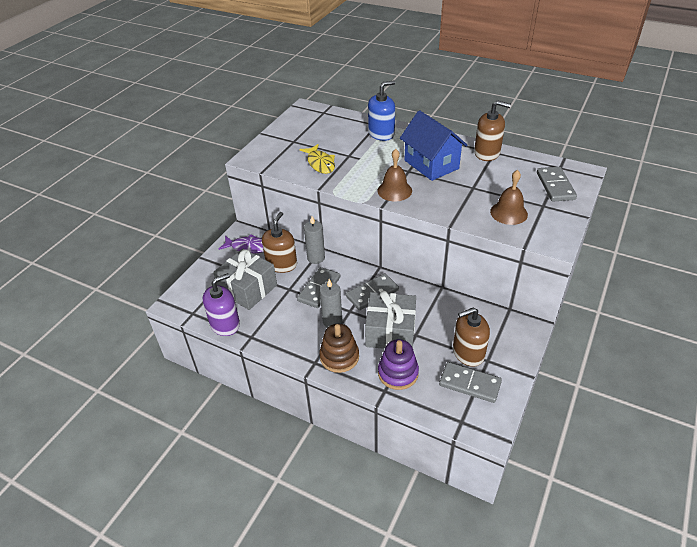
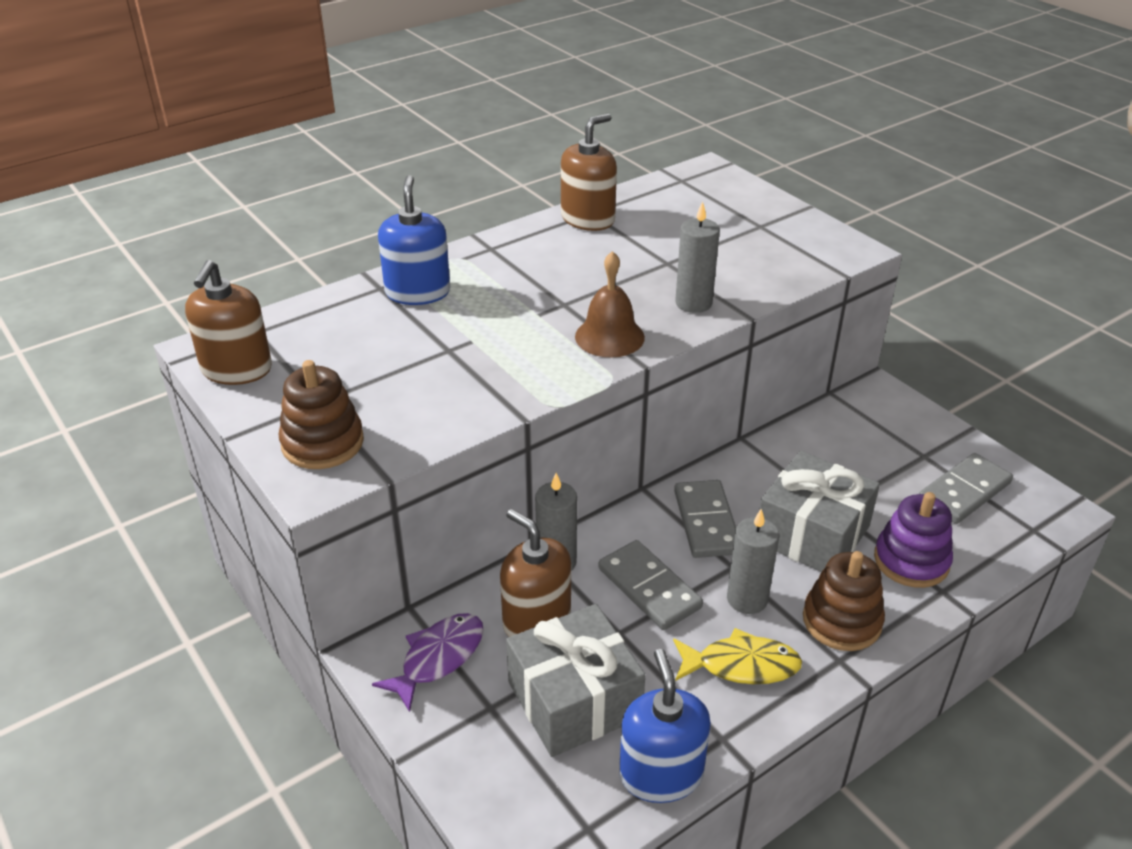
camera: 65 degrees left, 5 degrees down
(225, 324) = (661, 774): purple soap dispenser -> blue soap dispenser
(271, 151) = (322, 443): none -> brown stacking toy
(320, 163) = (440, 391): yellow fish -> yellow fish (741, 665)
(431, 164) = (568, 276): blue house -> none
(445, 205) = (693, 303): none -> grey candle
(468, 353) = (901, 468): brown soap dispenser -> brown soap dispenser (236, 369)
(508, 213) = (757, 257): brown bell -> none
(555, 186) = (723, 200): grey domino -> none

